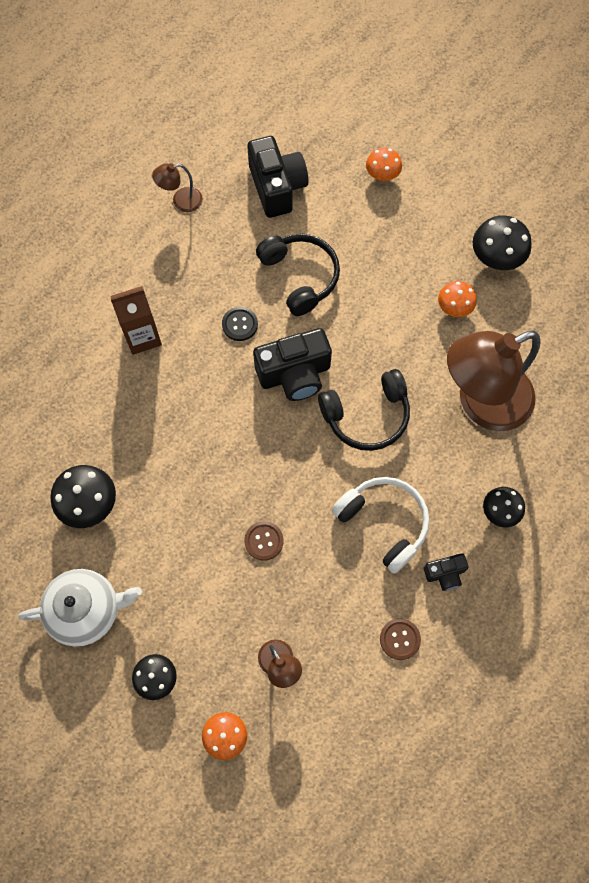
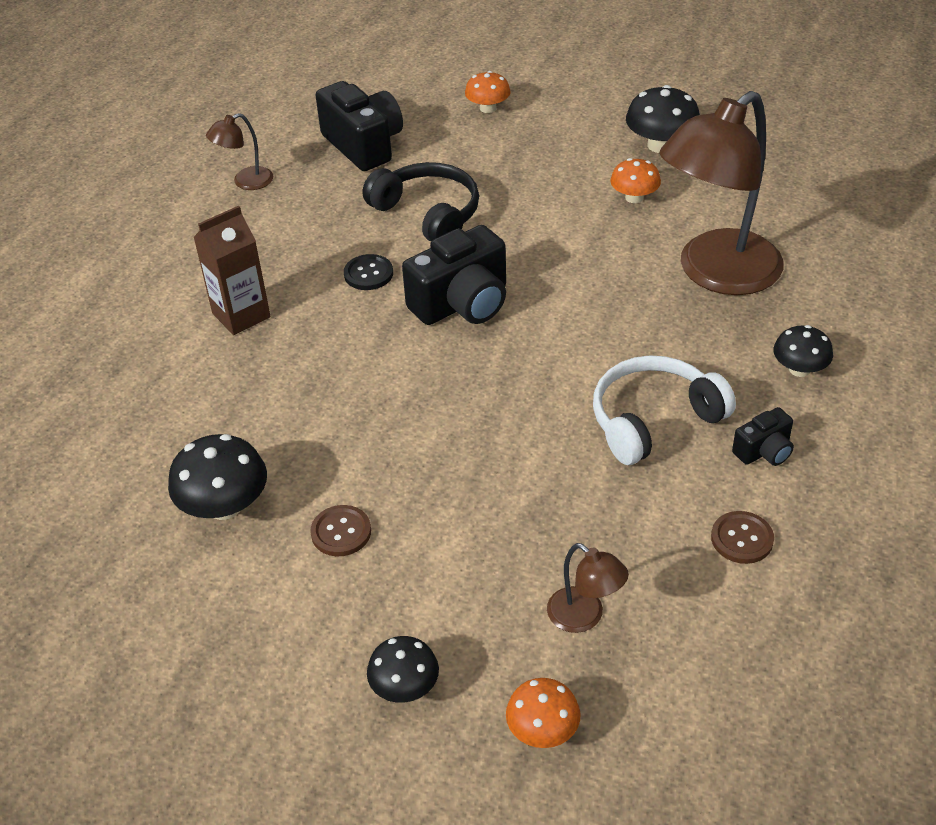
camera: 15 degrees left, 25 degrees down
(86, 610) = (263, 632): white teapot -> none
(264, 541) = (497, 482): brown button -> brown button (341, 532)
(367, 416) = (576, 320): black headphones -> none
(384, 523) = (654, 420): white headphones -> white headphones turned 60 degrees counterclockwise

